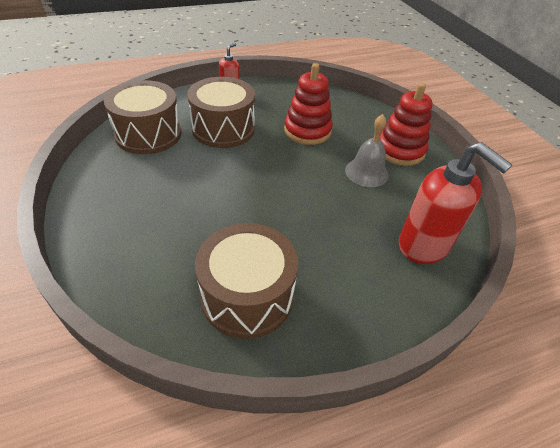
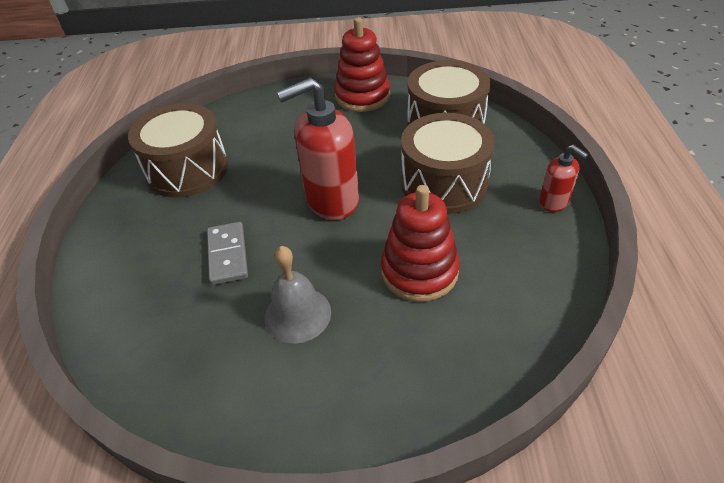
camera: 115 degrees right, 0 degrees up
(340, 222) = (227, 255): none -> grey domino
(400, 150) = (330, 386): red stacking toy -> red stacking toy (362, 96)
(424, 245) = (145, 325): red soap dispenser -> red soap dispenser (331, 200)

